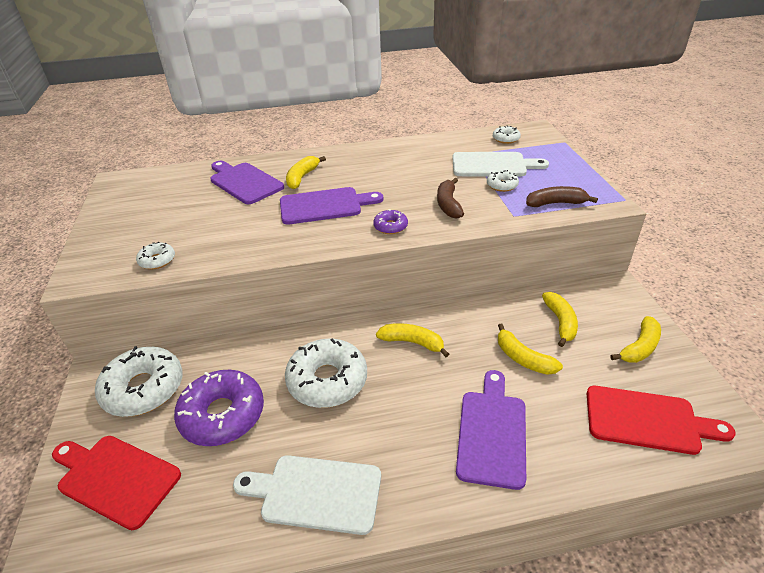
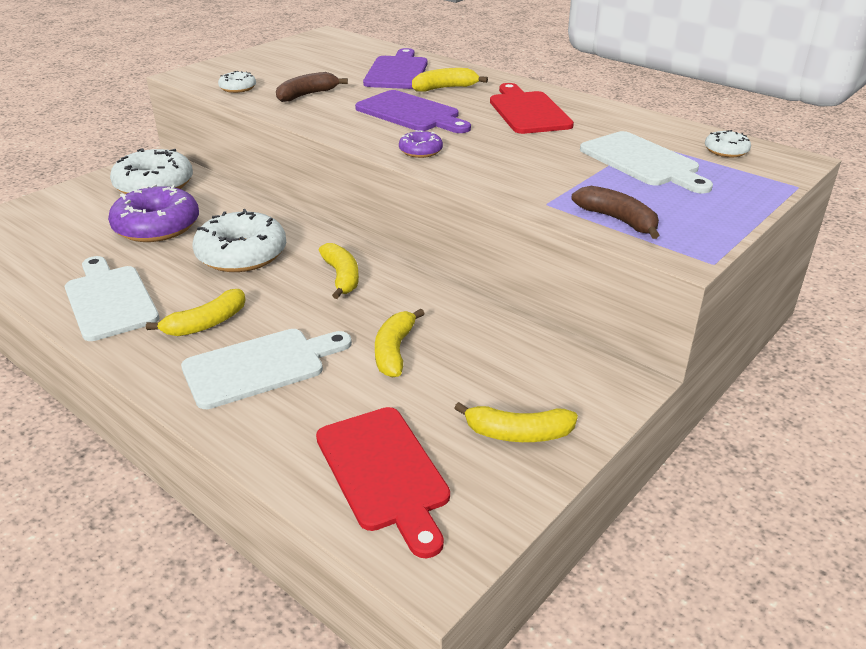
camera: 50 degrees right, 5 degrees down
(115, 478) = (62, 215): red cutting board -> red cutting board (528, 111)
(448, 204) = (509, 164): brown banana -> brown banana (307, 95)
(492, 432) = (260, 366): purple cutting board -> white cutting board
(502, 185) = (603, 179): white donut -> none
(560, 322) = (490, 358): yellow banana -> yellow banana (206, 323)

